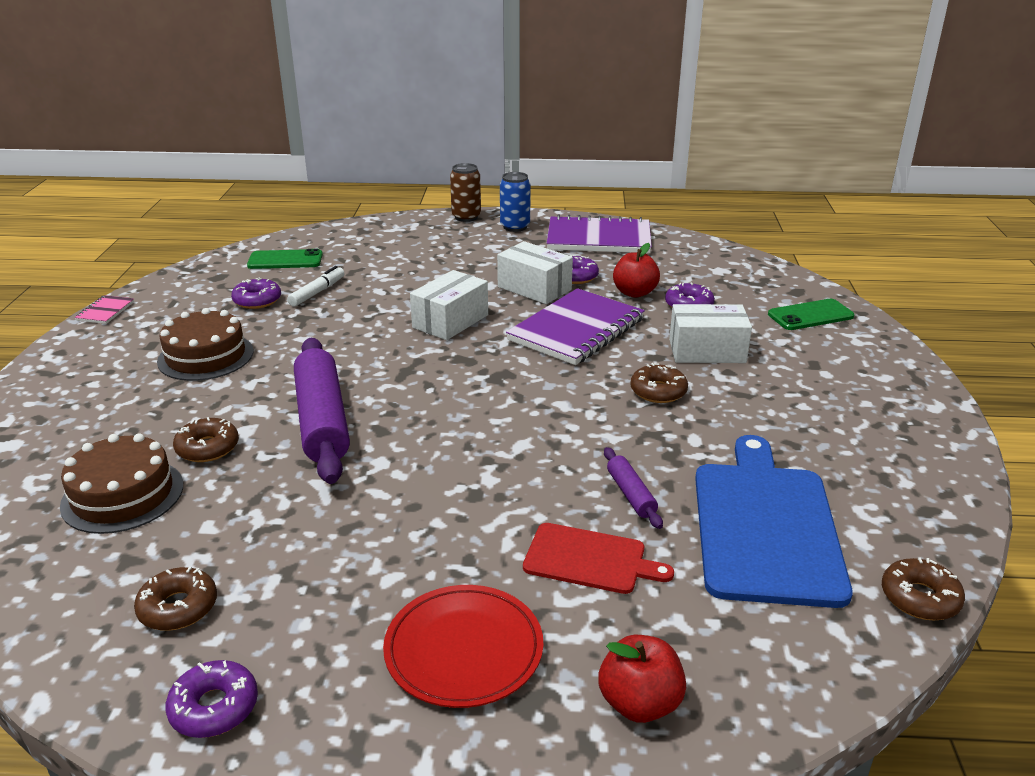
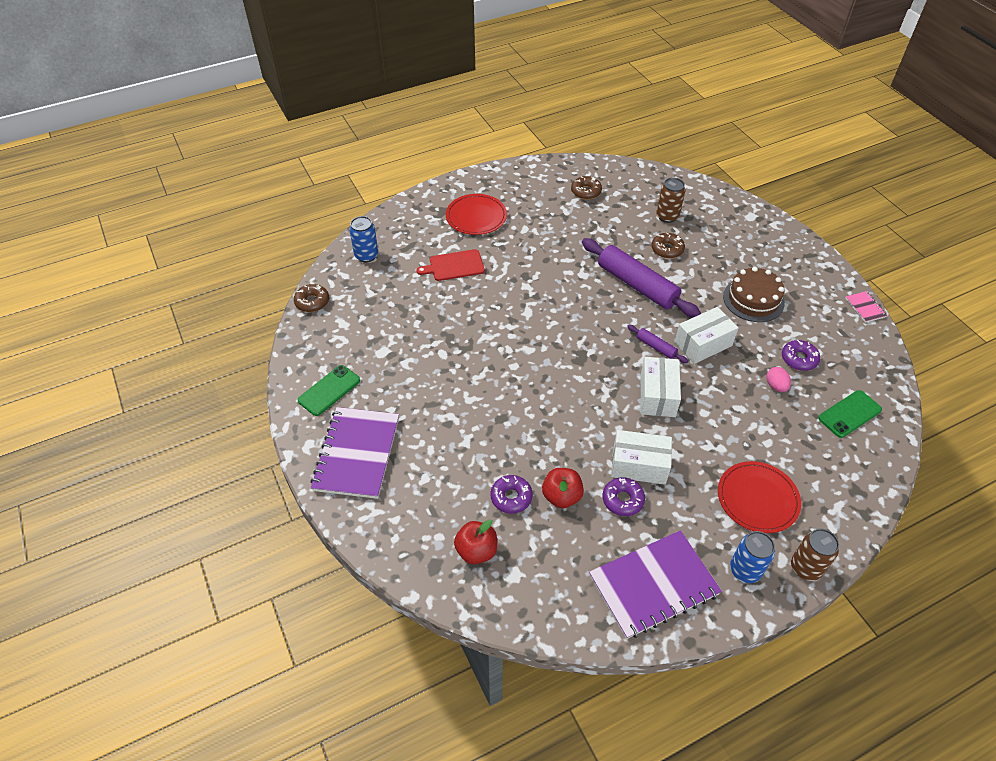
camera: 150 degrees right, 20 degrees up
(122, 495) = (667, 216): brown cake -> brown can
(214, 707) = (537, 174): purple donut -> none
(317, 292) = (776, 386): white marker -> pink egg
(451, 247) = (757, 499): none -> red plate
(576, 330) = (570, 425): purple notebook -> purple notebook (356, 454)
(631, 494) = (455, 304): purple rolling pin -> purple rolling pin (656, 347)
(639, 703) = (406, 224): red apple -> red apple (476, 551)
(658, 391) = (481, 384): brown donut -> none
(707, 351) = (471, 440): white box -> white box (703, 344)
(765, 525) = (387, 312): blue cutting board -> none
(772, 656) = (366, 255): none -> blue can
(810, 315) = (413, 527): green phone -> green phone (329, 390)

